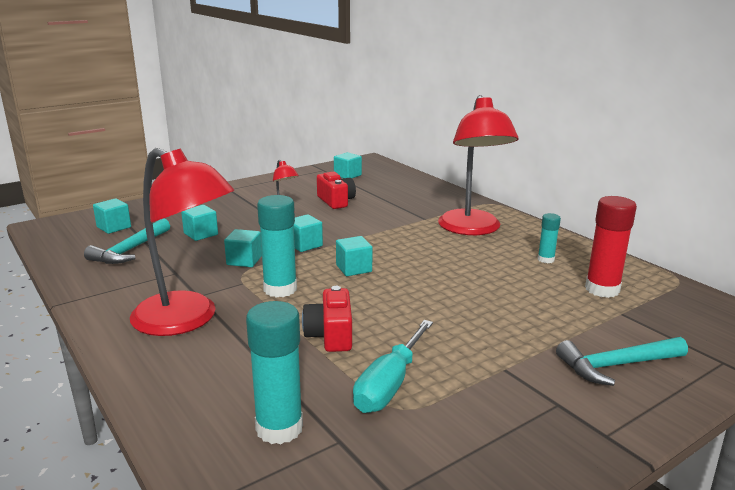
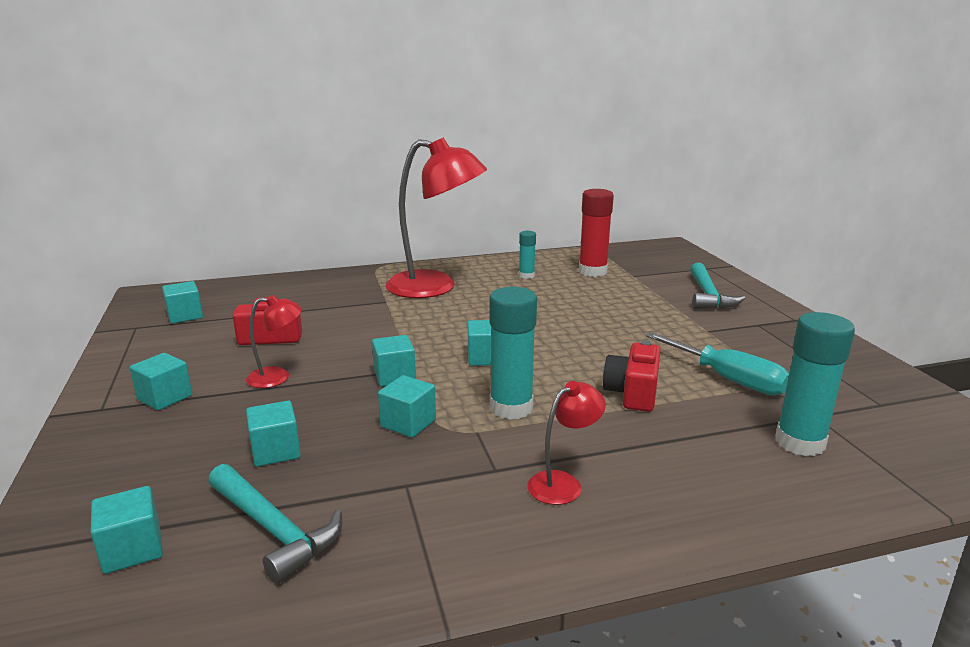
camera: 70 degrees left, 0 degrees up
(187, 320) = (563, 483): red lamp -> red lamp, size x0.45
(246, 197) = (165, 397): none -> turquoise cube
(330, 335) = (632, 393): red camera -> red camera turned 90 degrees clockwise

